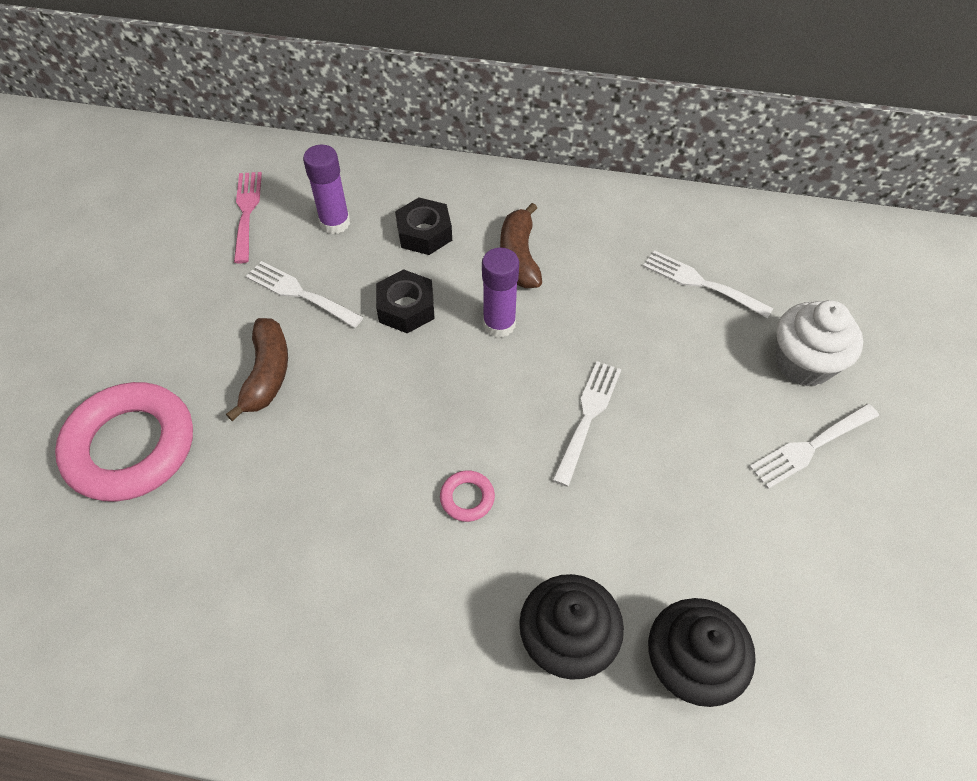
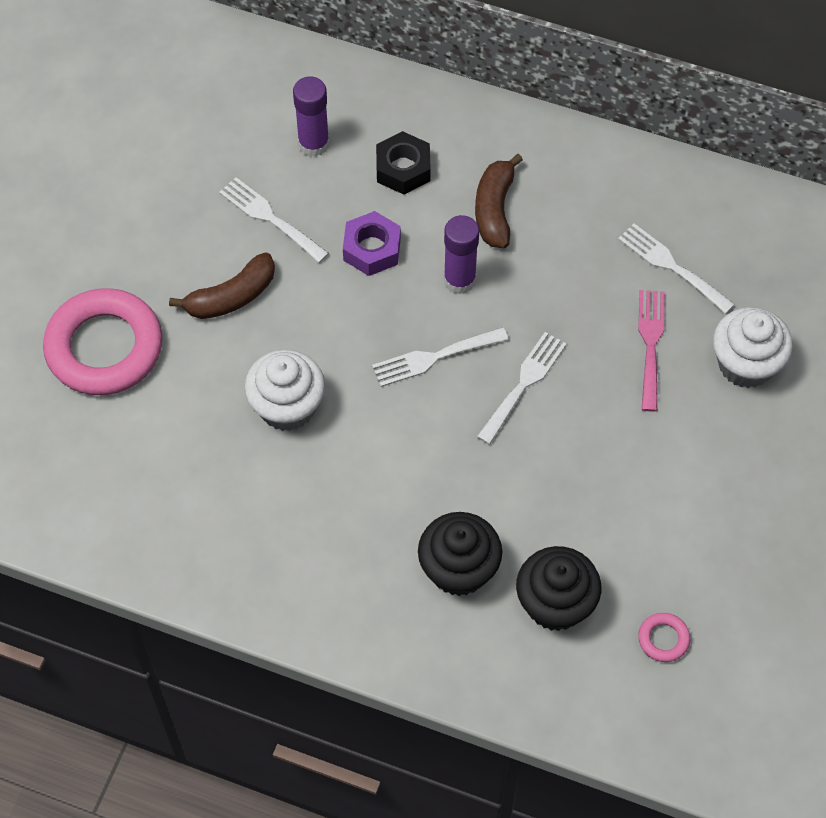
camera: 10 degrees right, 5 degrees up
(246, 212) = (225, 118): pink fork -> pink fork (650, 344)
(267, 374) = (231, 297): brown banana -> brown banana turned 45 degrees clockwise
(339, 480) = (287, 407): none -> white cupcake
(406, 308) = (372, 249): black nut -> purple nut
(467, 498) = (398, 440): pink ring -> pink ring (663, 639)
(810, 447) = (722, 444): white fork -> white fork (434, 357)

